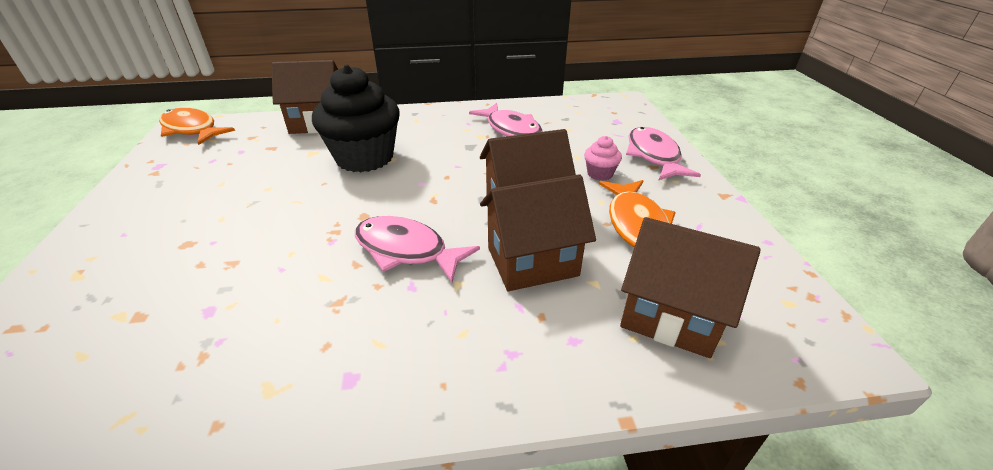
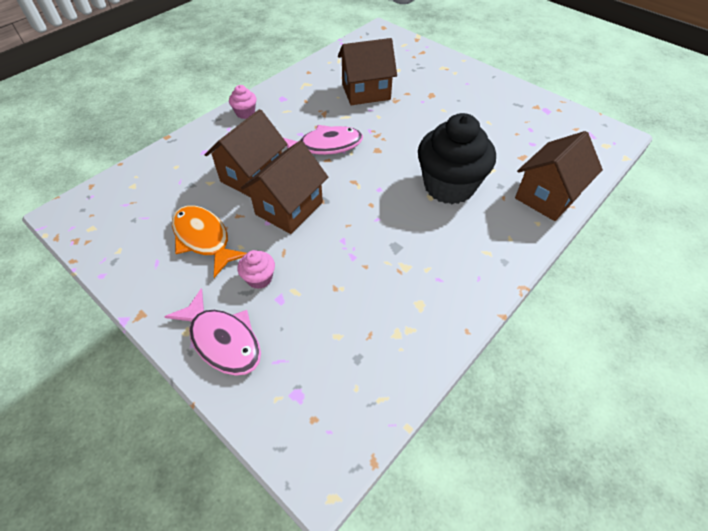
camera: 140 degrees right, 15 degrees up
(192, 129) = (603, 138): orange fish -> none
(444, 385) = (245, 113): none -> pink cupcake
(511, 129) = (389, 295): pink fish -> none
(670, 315) = (160, 185): brown house -> brown house (366, 92)

